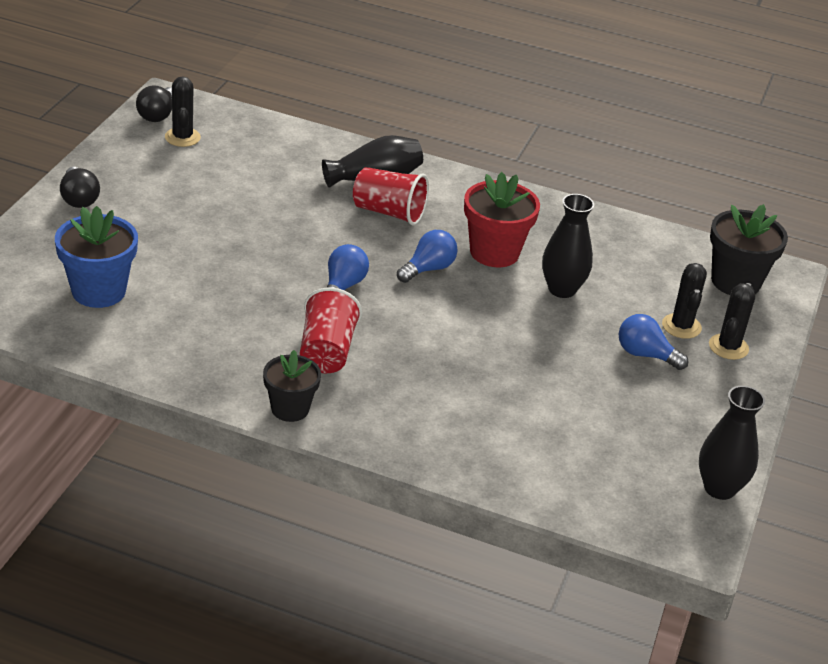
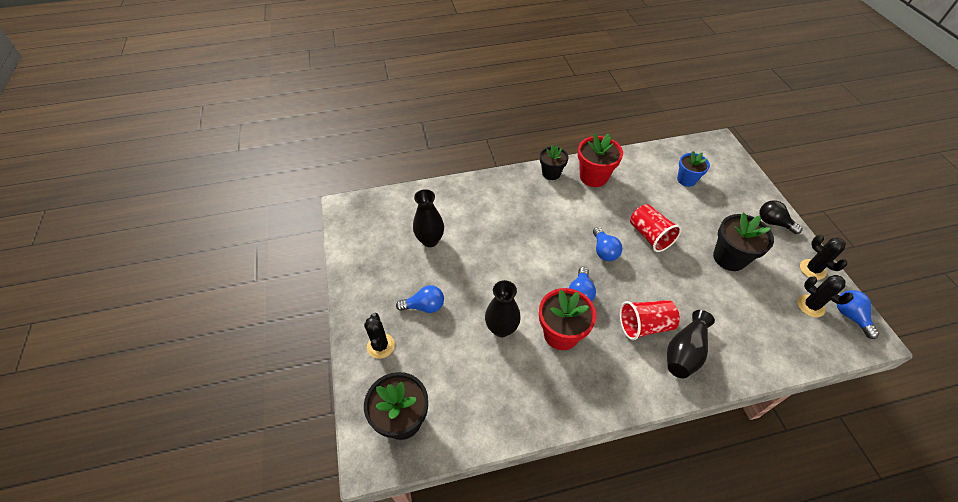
camera: 150 degrees right, 15 degrees up
(99, 291) = (686, 179): blue flower pot -> blue flower pot, size x0.66
(157, 115) = (850, 316): black light bulb -> blue light bulb
(196, 204) = (729, 258): none -> black flower pot
(230, 368) = (593, 177): none -> red flower pot
(326, 352) = (568, 208): red cup -> red cup (649, 236)
(681, 326) = (416, 345): black cactus -> black cactus (812, 269)
(719, 488) = (346, 241): black vase -> black vase (430, 240)

